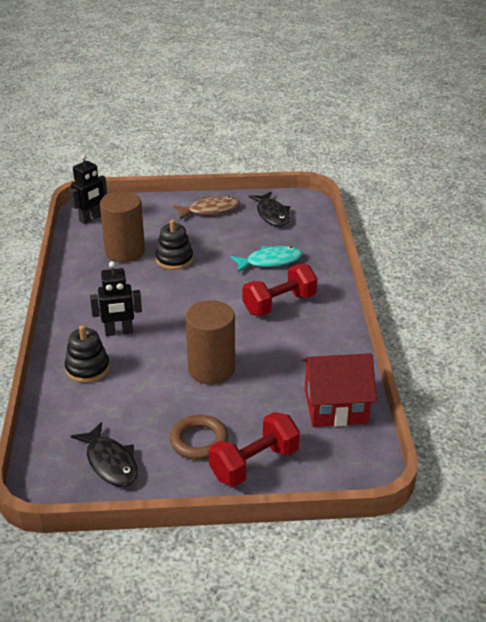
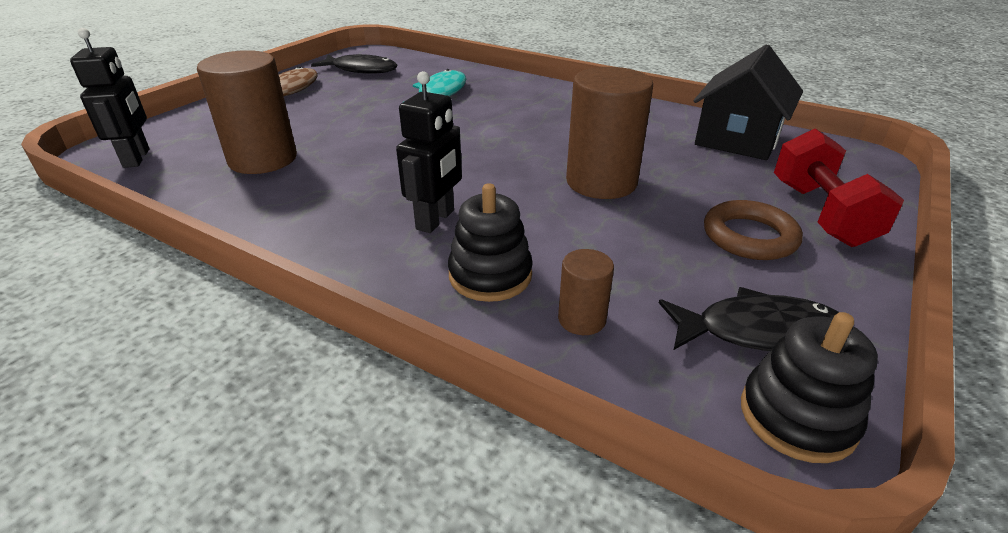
camera: 55 degrees left, 0 degrees up
(77, 407) = (582, 319): none -> brown cylinder
(174, 259) = (342, 136): black stacking toy -> black stacking toy (797, 416)
(279, 304) = (524, 112): red dumbbell -> none
(335, 406) = (737, 139): red house -> black house

